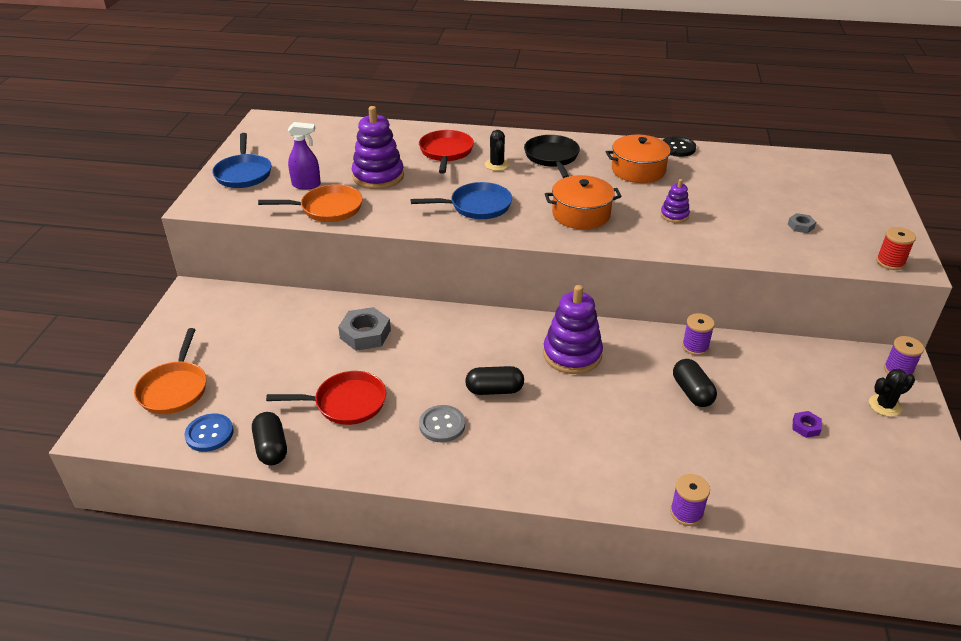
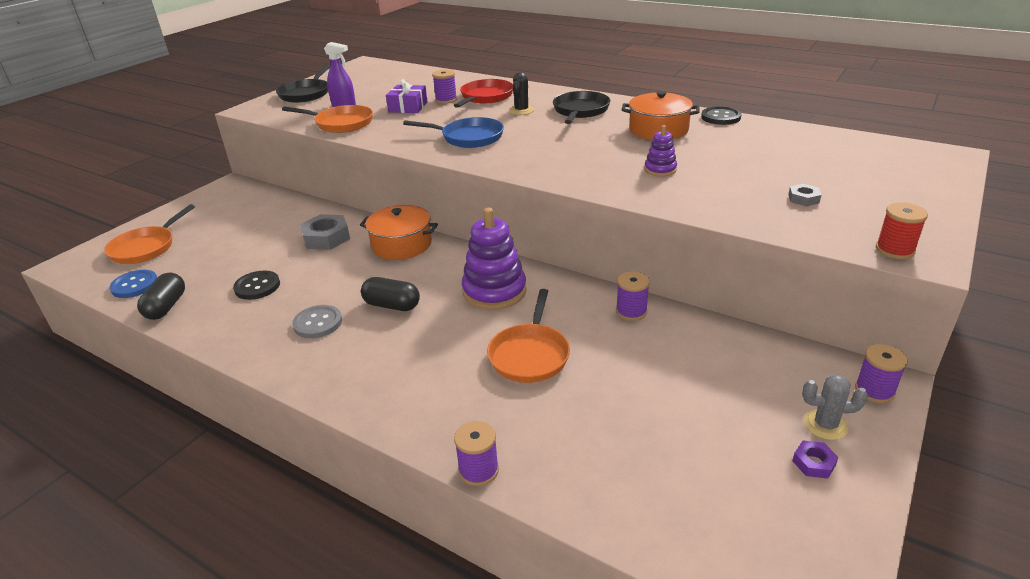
camera: 25 degrees right, 5 degrees down
(243, 173) = (306, 94): blue pan -> black pan
(345, 403) = (257, 286): red pan -> black button
(378, 176) = (408, 107): purple stacking toy -> purple gift
(409, 161) = (446, 100): none -> purple spool
(581, 214) = (561, 156): orange pot -> orange pot (401, 244)
(647, 406) = (530, 354): none -> orange pan
(692, 392) = (590, 353): black capsule -> none
(805, 427) = (698, 421): purple nut -> purple nut (813, 463)
(884, 405) = (825, 425): black cactus -> grey cactus

